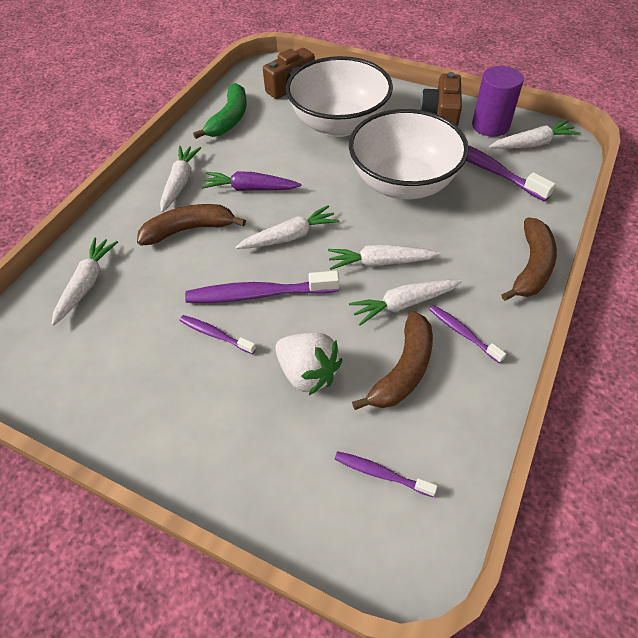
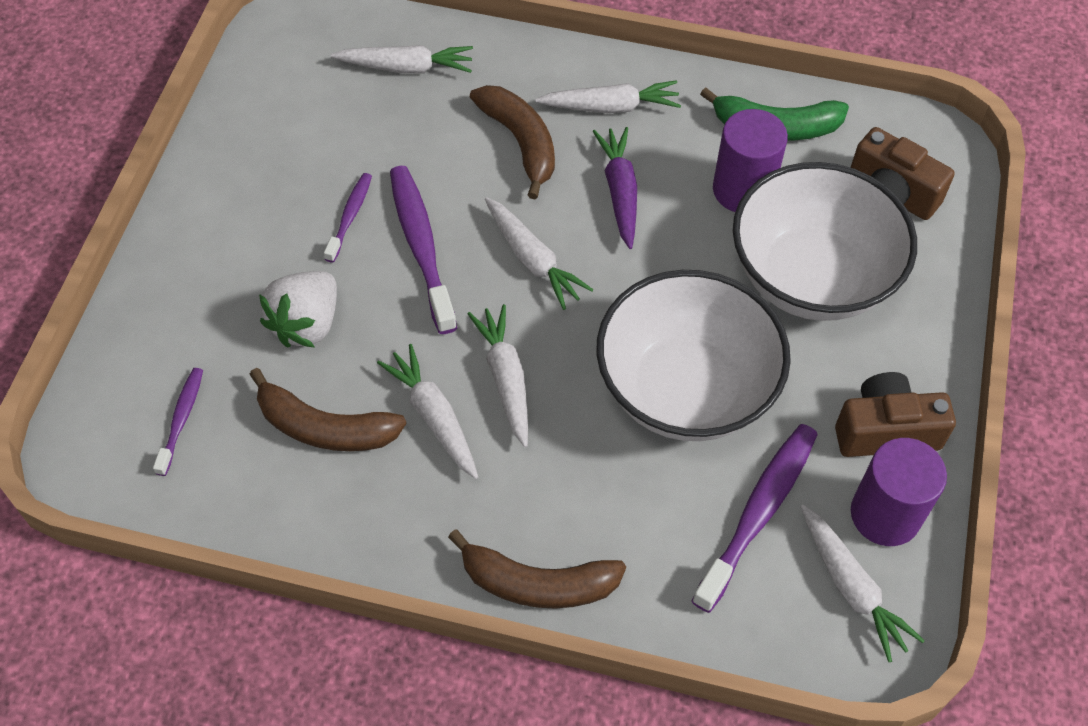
camera: 75 degrees right, 5 degrees up
(269, 138) = (743, 190): none -> purple cylinder
(462, 333) = (395, 493): purple toothbrush -> none

